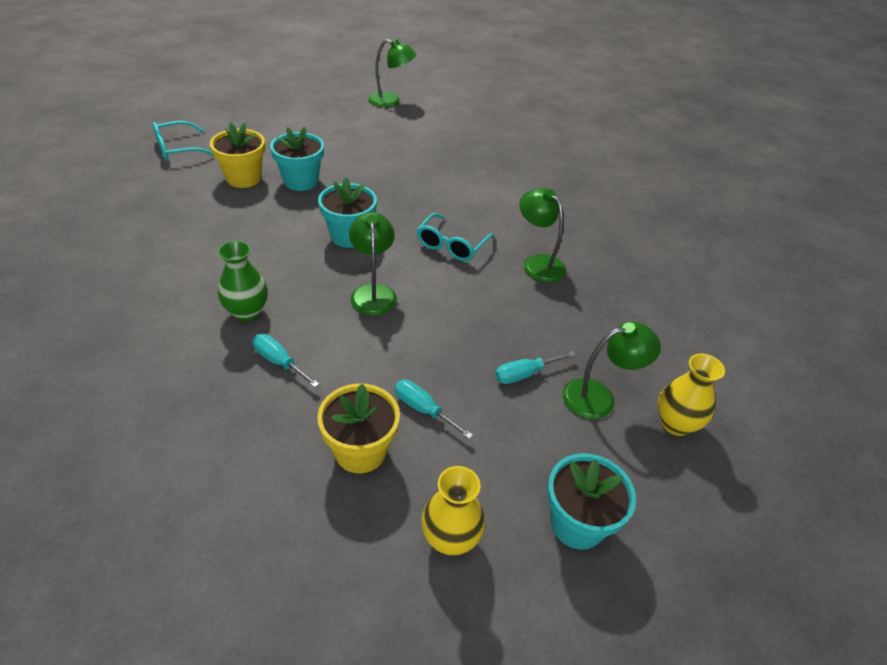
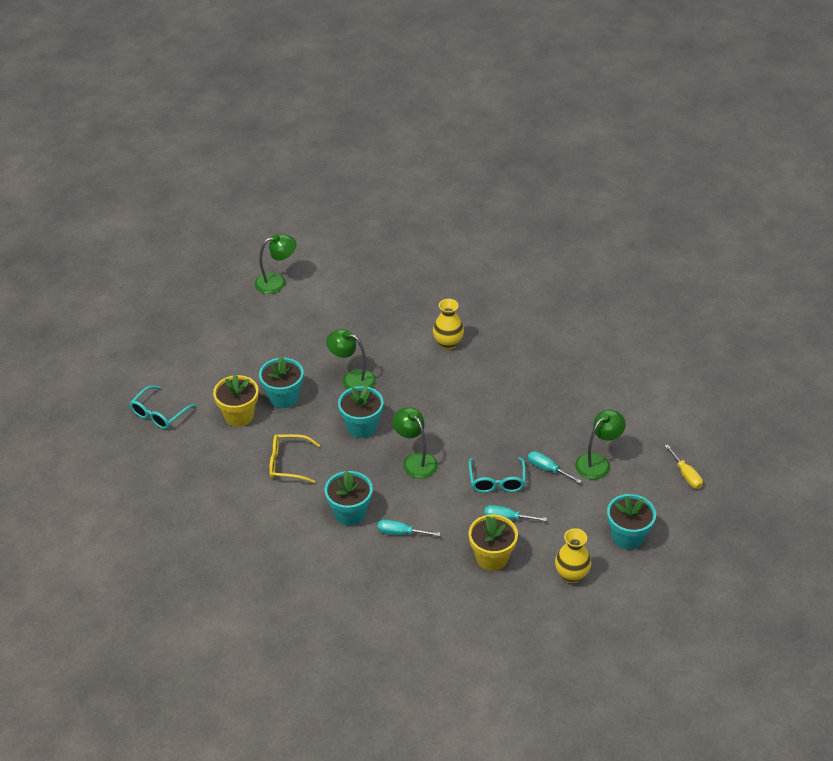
camera: 25 degrees left, 0 degrees up
(240, 236) = (287, 463): none -> yellow glasses
(247, 312) = (350, 513): green vase -> turquoise flower pot
(451, 245) = (436, 400): turquoise glasses -> turquoise glasses (497, 481)
(524, 374) = (547, 469): turquoise screwdriver -> turquoise screwdriver turned 90 degrees clockwise
(538, 263) = (502, 386): green lamp -> green lamp (352, 378)
(675, 424) = (648, 457): yellow vase -> yellow vase (448, 343)
(722, 475) = (686, 475): none -> yellow screwdriver

